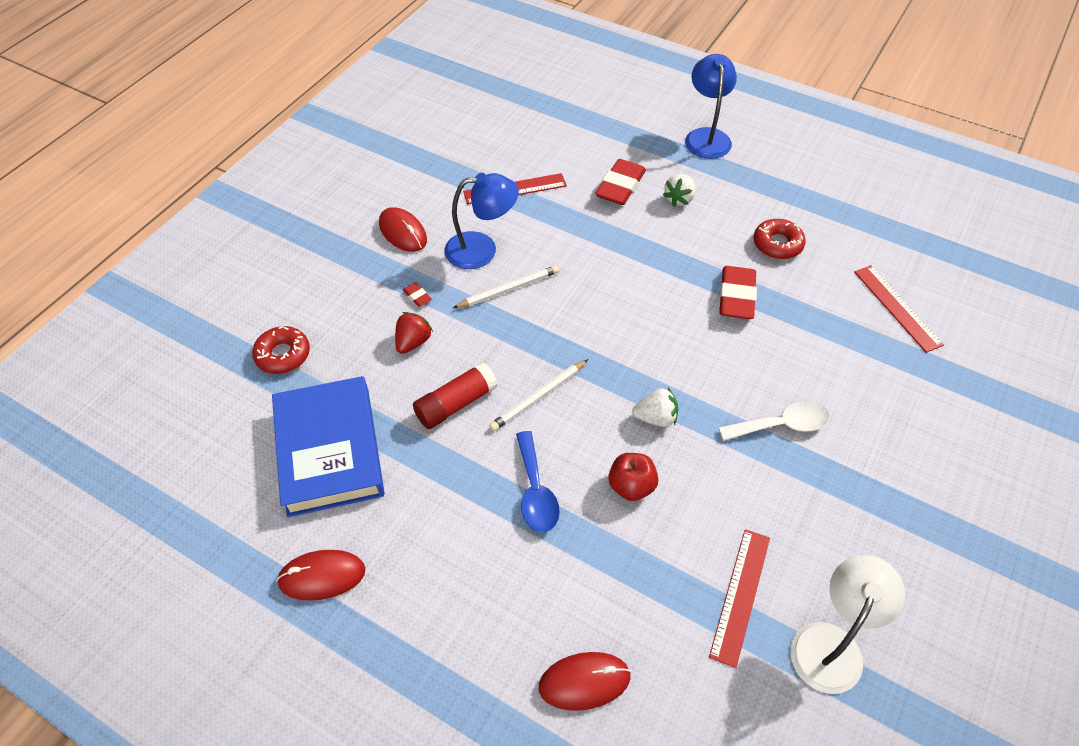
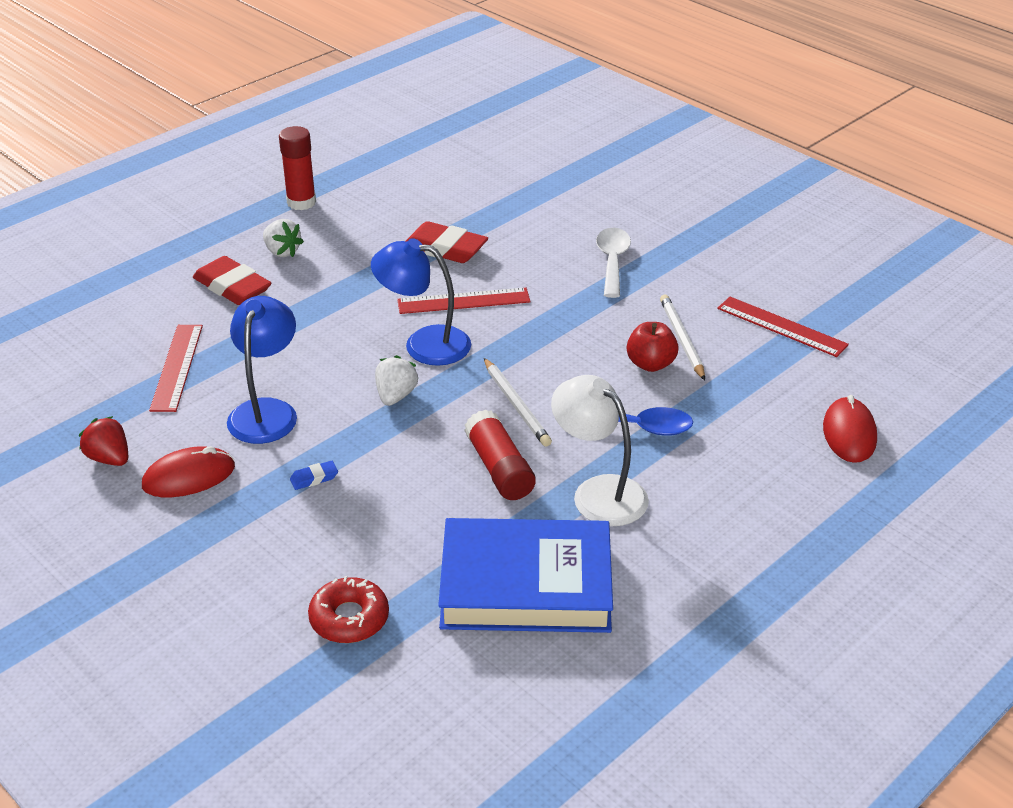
camera: 75 degrees left, 15 degrees down
(322, 576) = (698, 608): red mouse -> none
(413, 342) = (388, 491): red strawberry -> red strawberry (109, 458)
(417, 296) = (314, 478): red eraser -> blue eraser
(508, 289) = (346, 401): white pencil -> white pencil (682, 339)
(655, 418) = (575, 332): white strawberry -> white strawberry (396, 396)
(706, 136) = (195, 212): blue lamp -> blue lamp (424, 344)
(754, 189) = (301, 202): none -> red glue stick
(777, 244) = (388, 208): red donut -> none
(831, 643) = (834, 291): white lamp -> white lamp (598, 492)
(897, 307) = (506, 167): red ruler -> red ruler (463, 301)

